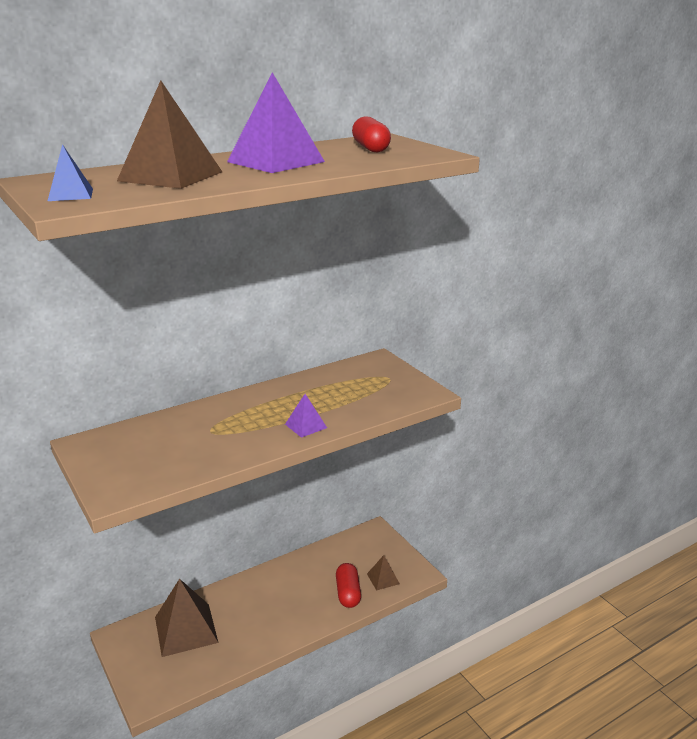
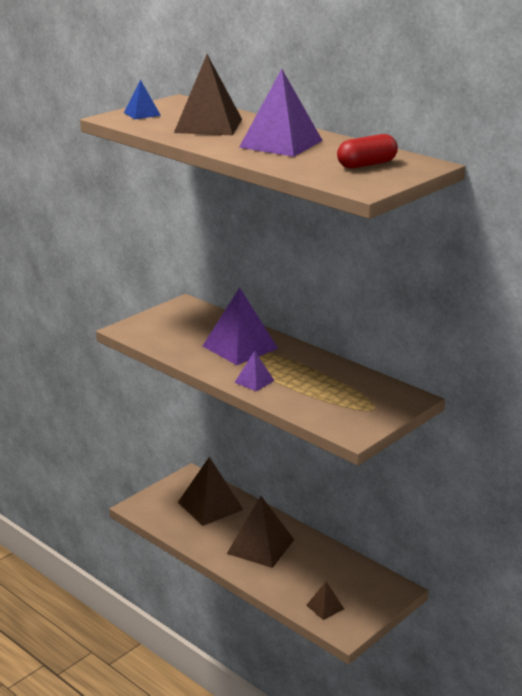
camera: 75 degrees right, 0 degrees up
(224, 423) = (240, 347): none -> purple pyramid
(276, 603) = (260, 546): none -> brown pyramid
(348, 593) = (293, 587): red capsule -> none

